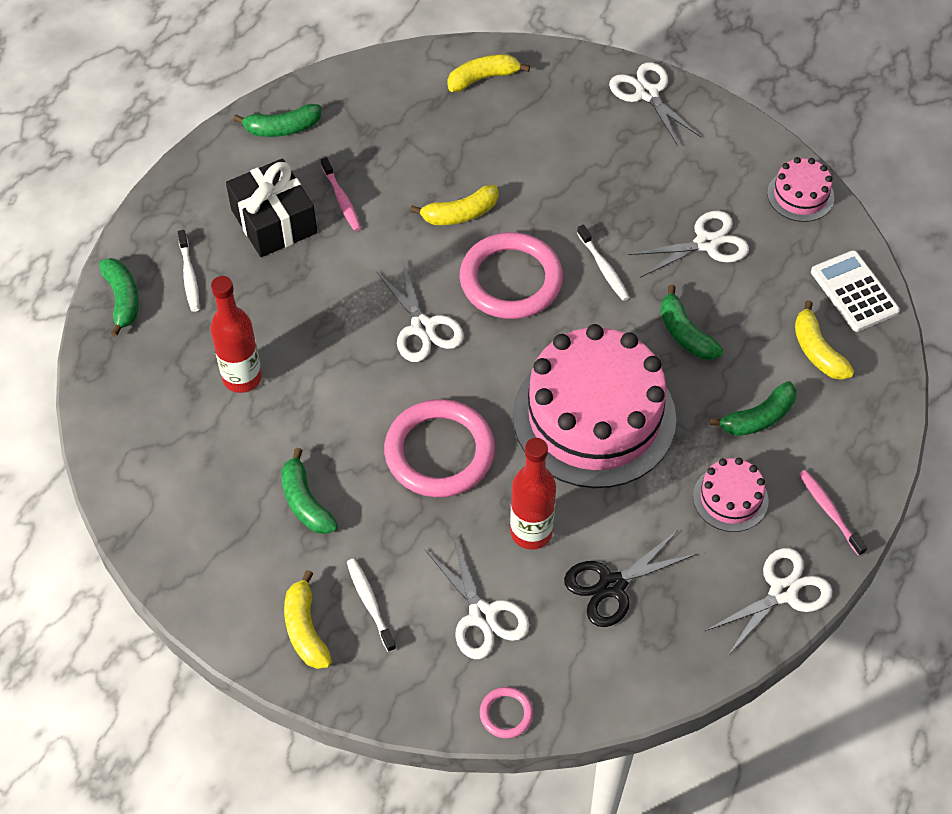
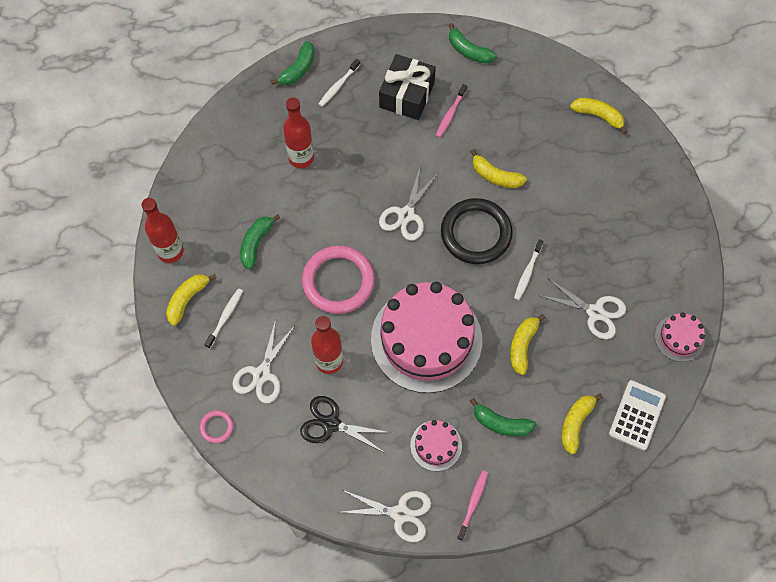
camera: 50 degrees right, 10 degrees up
(221, 603) = (170, 251): none -> red bottle
(511, 280) = (476, 233): pink ring -> black ring
(647, 93) = (672, 204): white scissors -> none
(685, 333) = (522, 345): green banana -> yellow banana

